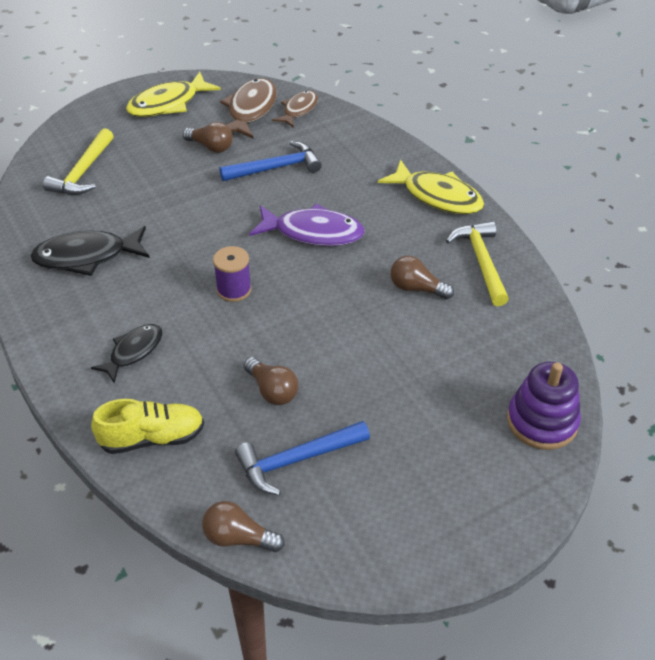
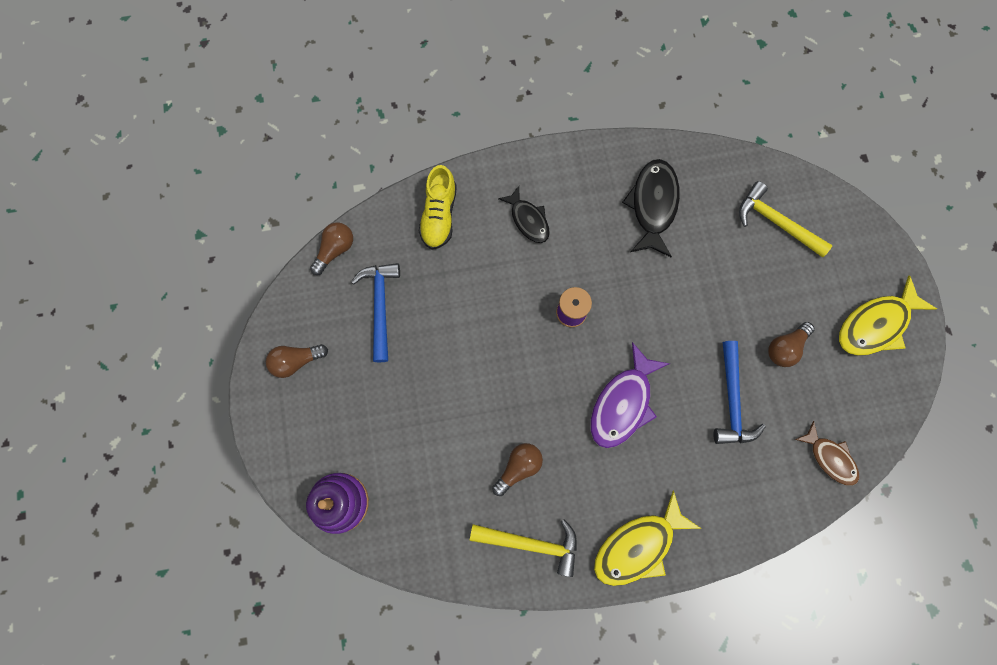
camera: 110 degrees right, 30 degrees up
(168, 104) = (876, 324): yellow fish -> yellow fish turned 105 degrees counterclockwise
(250, 110) = (842, 406): brown fish -> none
(272, 390) = (450, 309): brown light bulb -> brown light bulb (296, 361)

